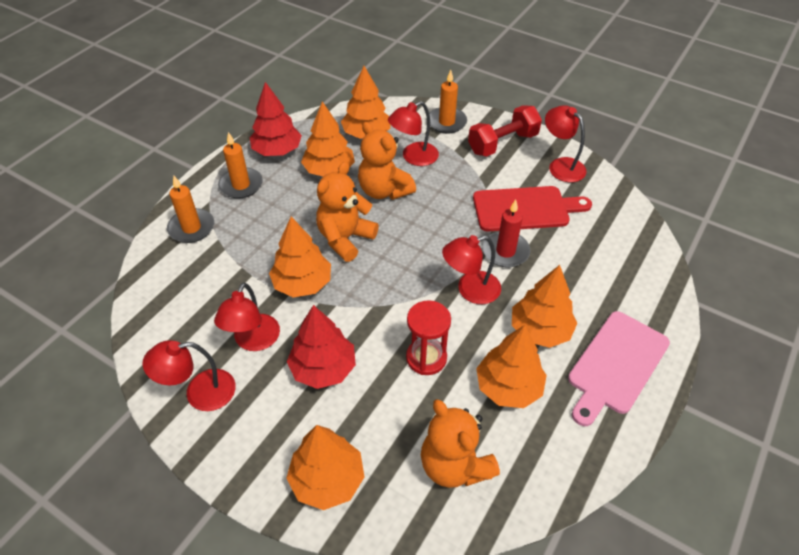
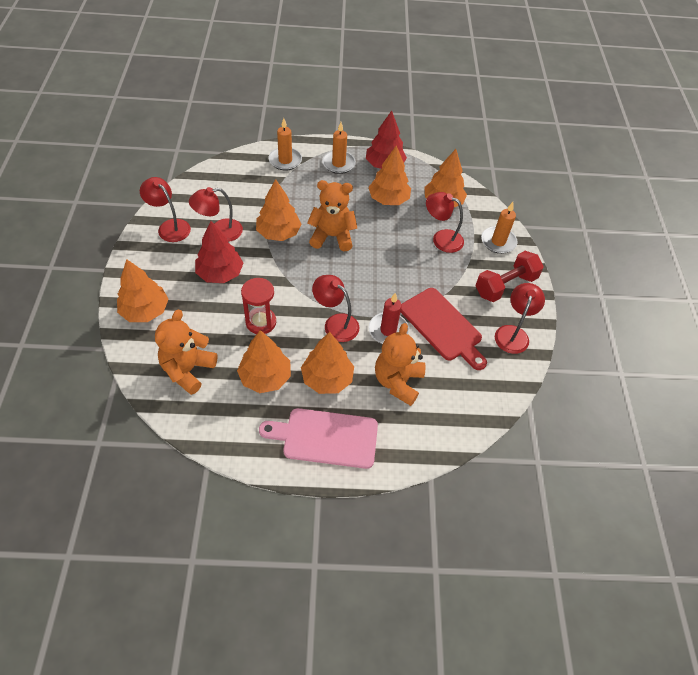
camera: 55 degrees right, 5 degrees up
(384, 190) = (393, 237): orange teddy bear -> orange teddy bear (398, 382)
(502, 143) = (505, 285): red dumbbell -> red dumbbell turned 60 degrees counterclockwise

